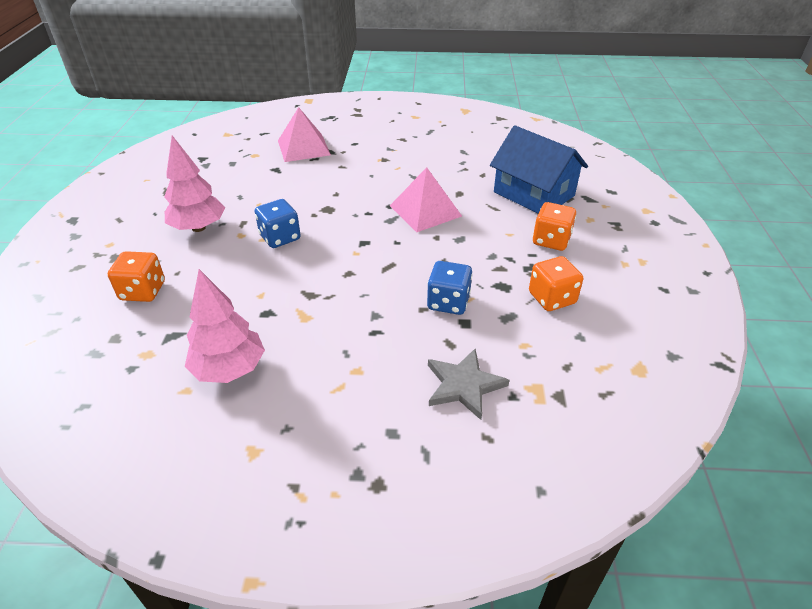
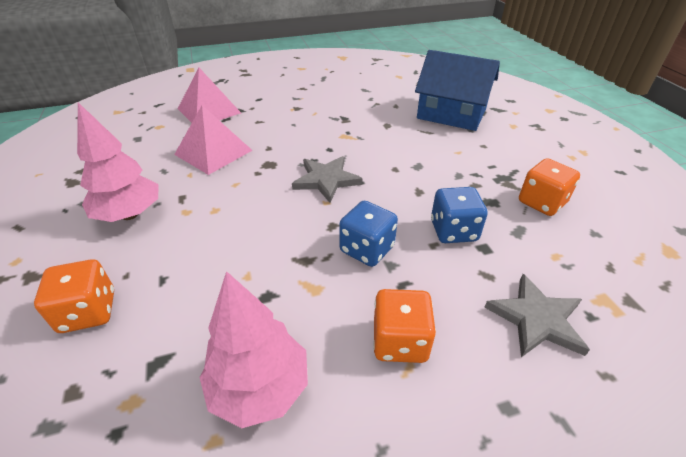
camera: 20 degrees left, 0 degrees up
(280, 237) = (234, 204): blue dice -> blue dice (367, 249)
(368, 234) = (326, 180): none -> grey star
(425, 211) = (367, 146): pink pyramid -> pink pyramid (213, 152)
(551, 240) = (498, 150): orange dice -> orange dice (400, 341)

